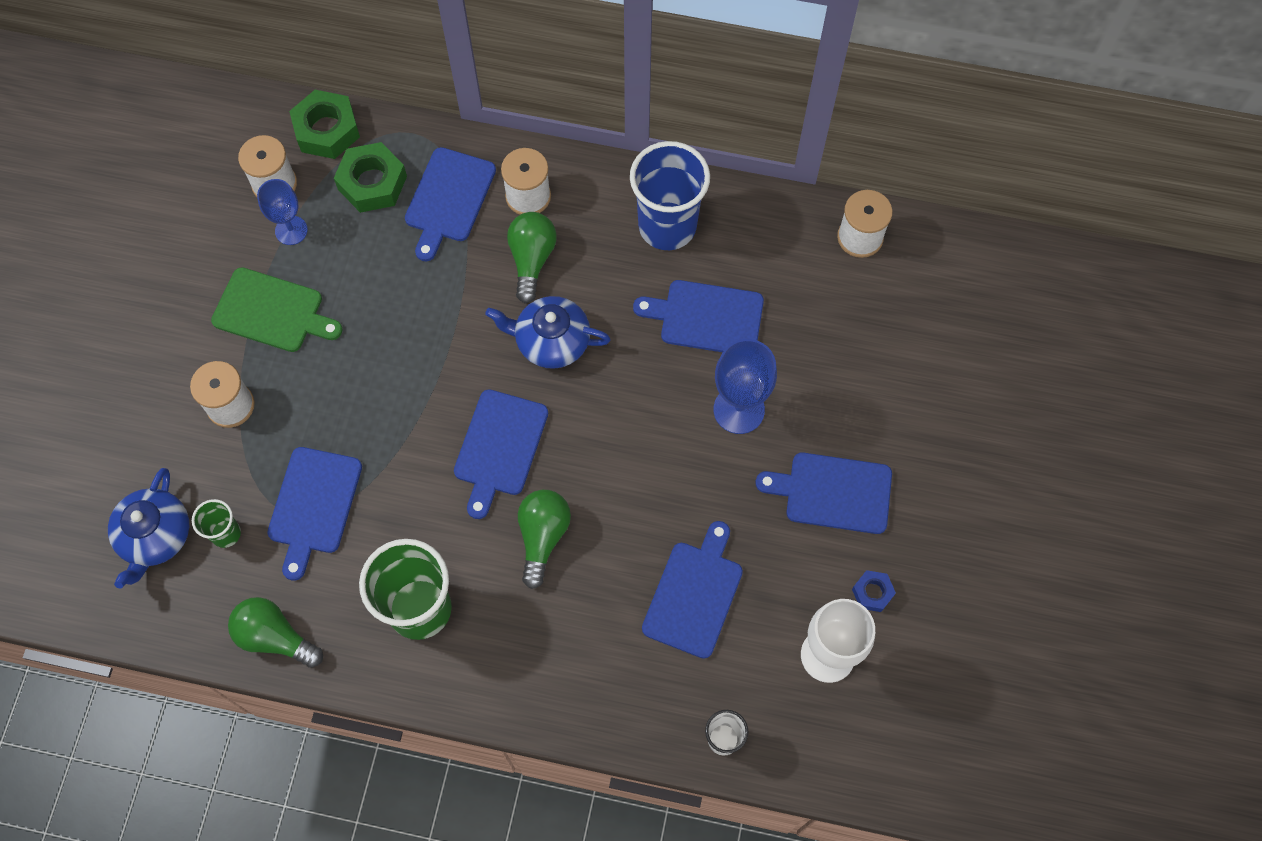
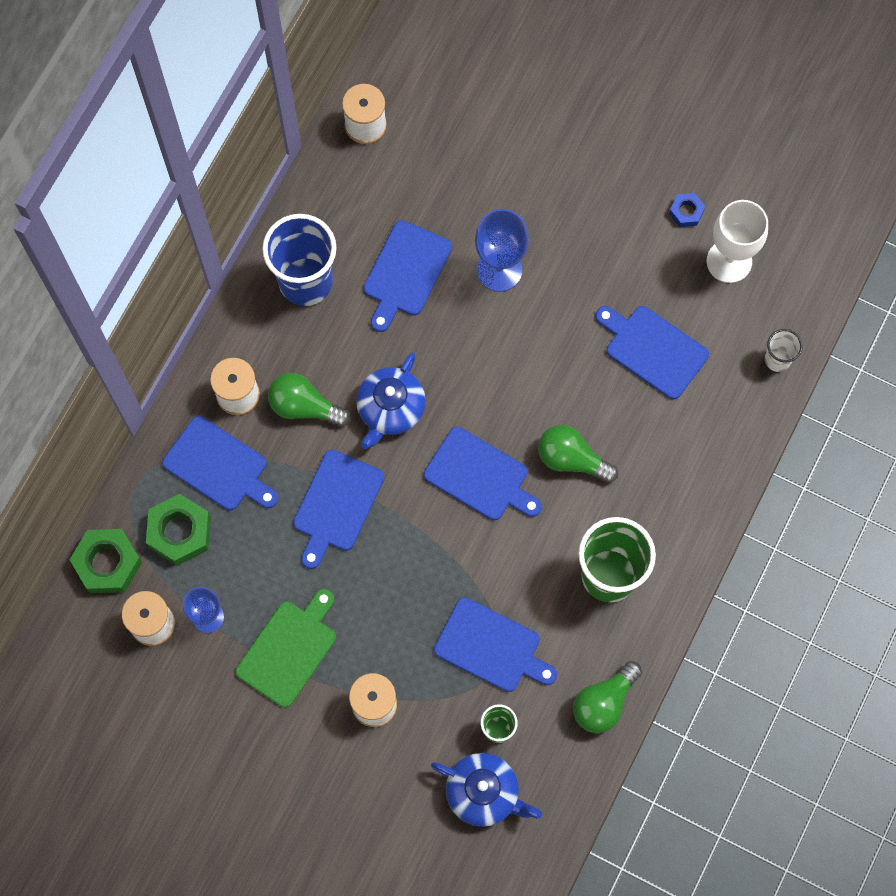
camera: 75 degrees left, 5 degrees up
(833, 492) = (593, 217): blue cutting board -> blue cutting board (336, 505)

